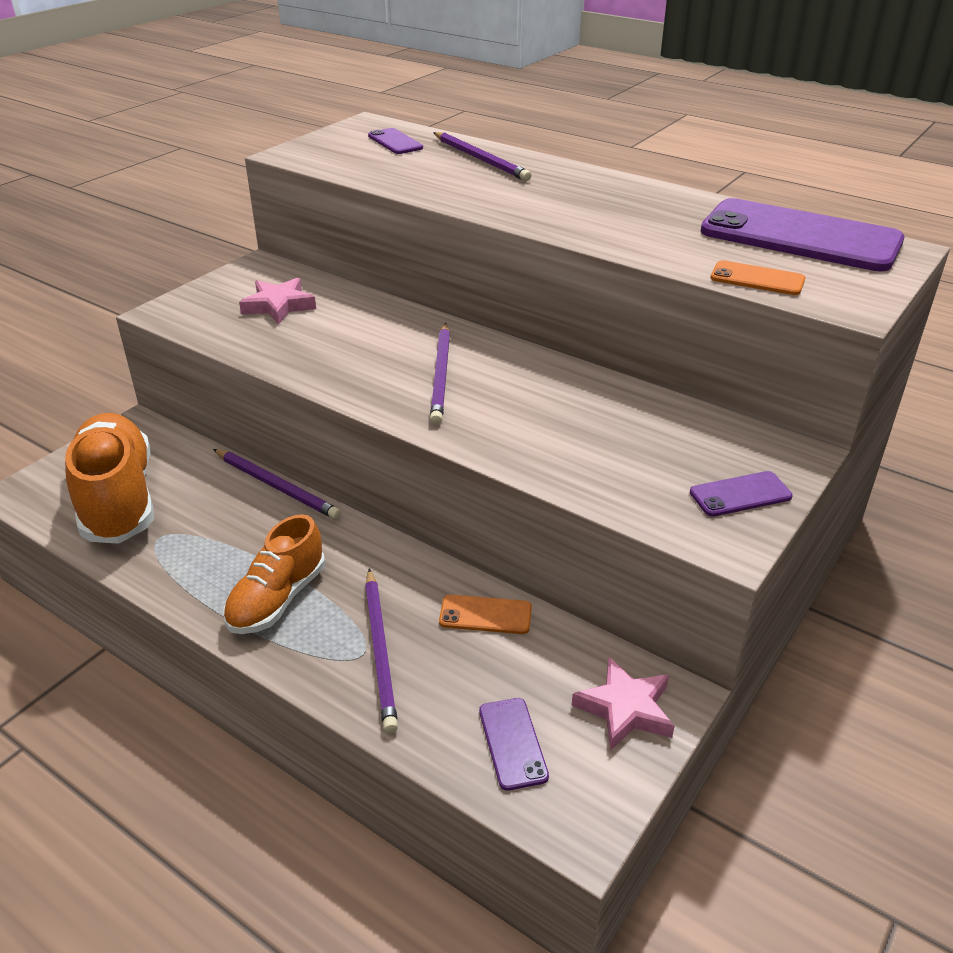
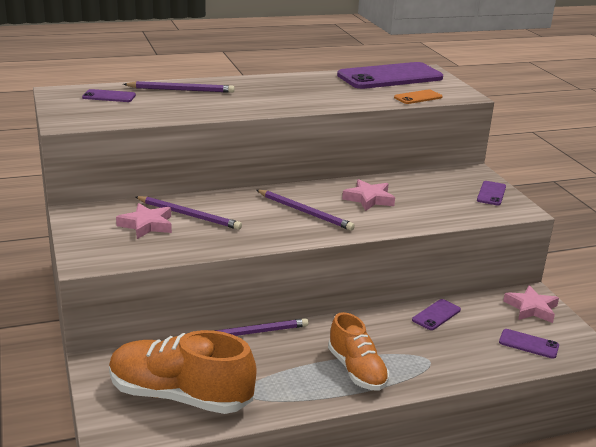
camera: 55 degrees left, 10 degrees down
(380, 651) = (432, 354): purple pencil -> purple pencil (189, 215)
(485, 615) = (436, 315): orange phone -> purple phone
(549, 403) = (369, 199): none -> pink star

